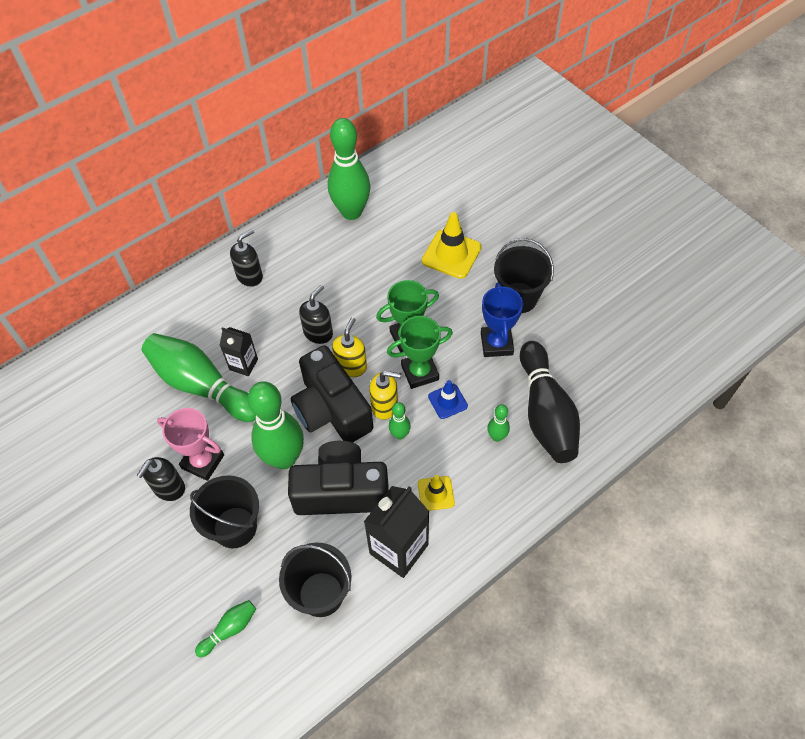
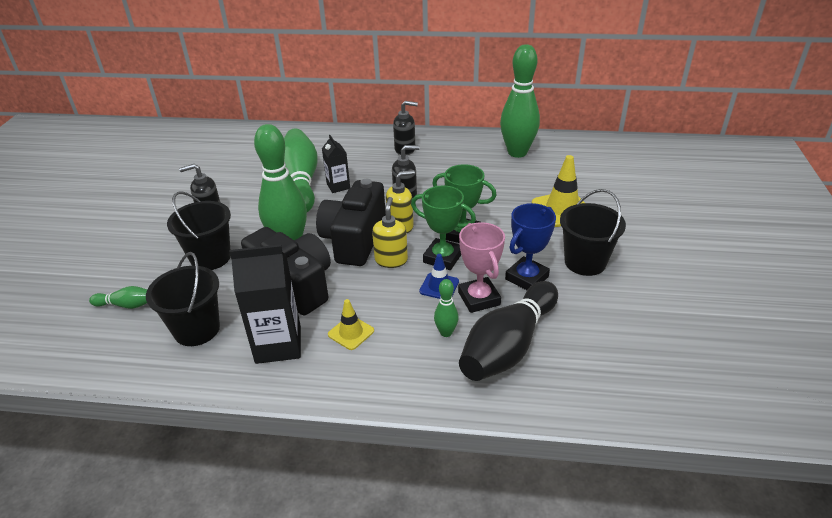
camera: 45 degrees right, 20 degrees down
(203, 461) = (245, 215): pink trophy -> pink trophy (479, 298)
(385, 406) = (391, 260): yellow soap dispenser -> yellow soap dispenser turned 135 degrees counterclockwise
(400, 434) = (377, 282): green bowling pin -> none

